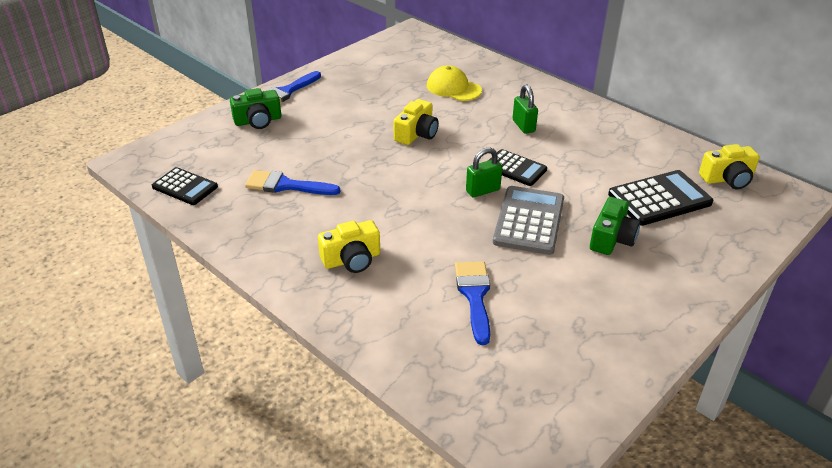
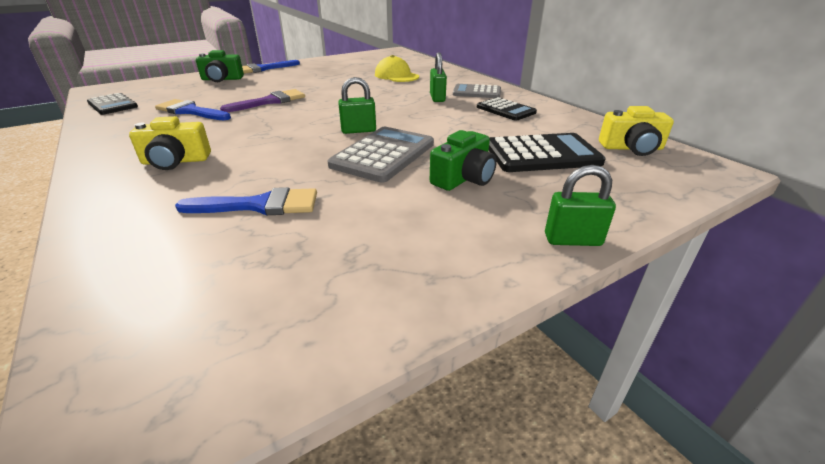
camera: 15 degrees right, 5 degrees down
(355, 156) = (270, 101): none -> purple brush
(416, 134) = (337, 95): yellow camera -> none
(474, 296) = (260, 205): blue brush -> blue brush turned 75 degrees clockwise
(515, 168) = (404, 120): black calculator -> black calculator (505, 110)
(557, 110) = (476, 92): none -> grey calculator
(715, 287) = (572, 240): none -> green padlock

